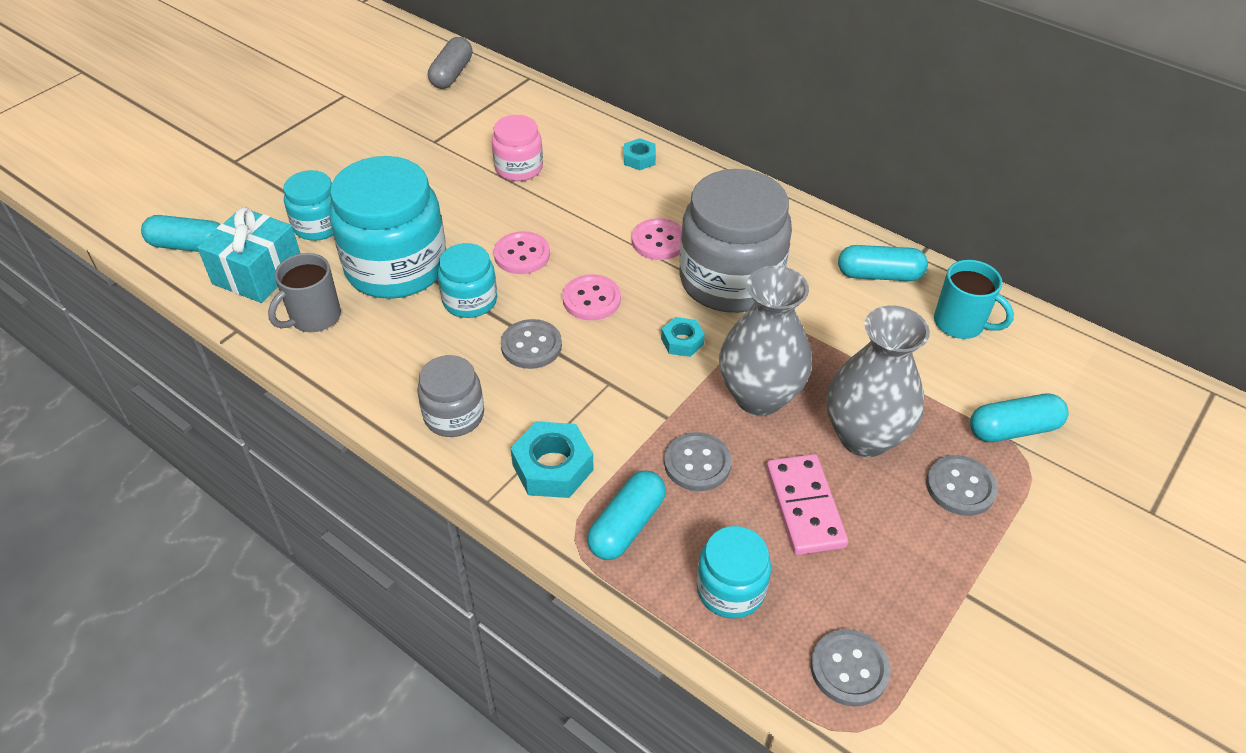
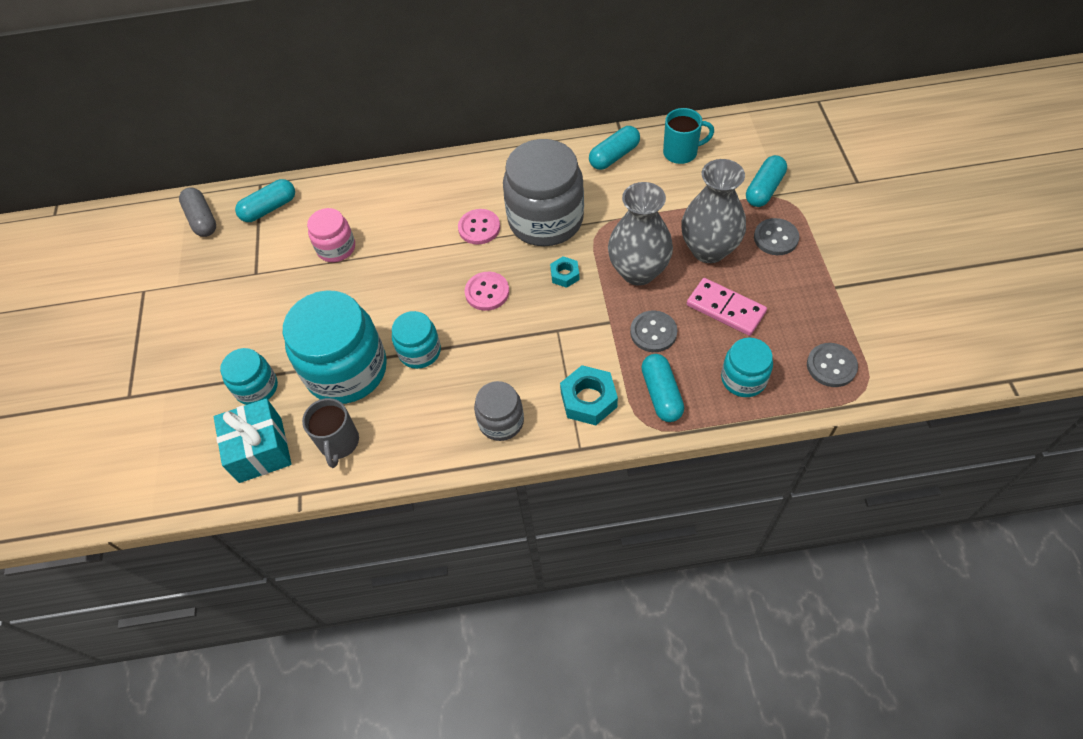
camera: 40 degrees left, 10 degrees up
(189, 246) = (184, 475): turquoise capsule -> turquoise capsule (269, 208)
(522, 255) = (412, 299): pink button -> none
(531, 346) = (490, 346): grey button -> none
(639, 159) = (402, 186): turquoise nut -> none

